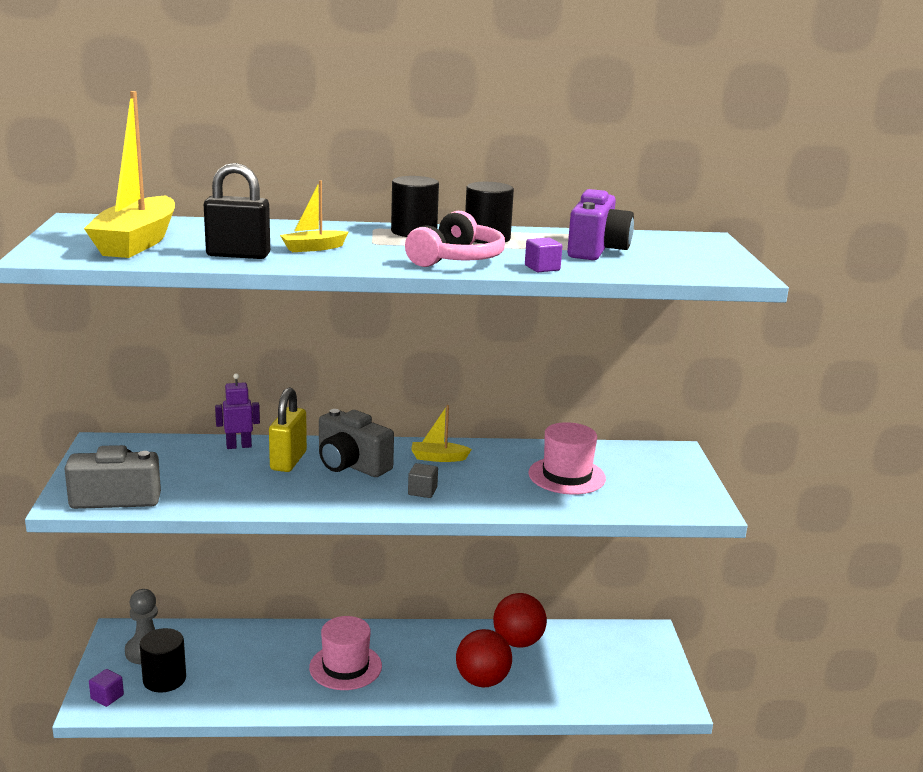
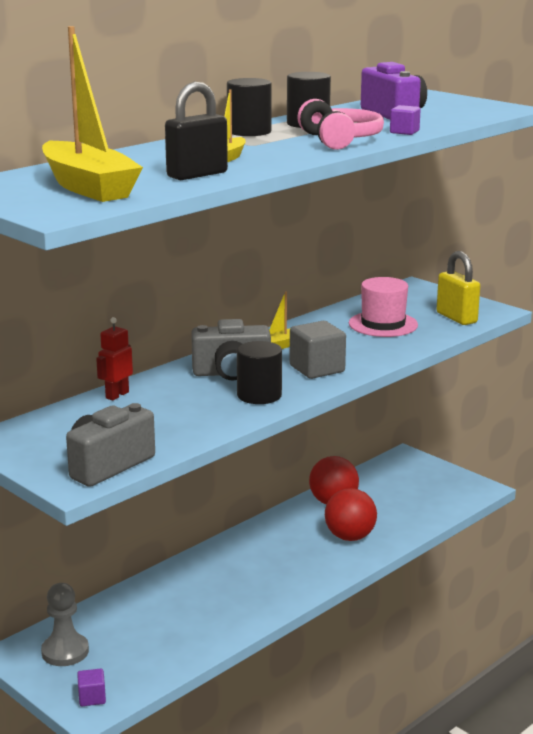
camera: 40 degrees left, 0 degrees up
(164, 679) = (117, 660): black cylinder -> black cylinder (259, 395)
(239, 446) = (117, 395): purple robot -> red robot
(288, 461) = (180, 389): yellow padlock -> yellow padlock (456, 318)
(345, 667) = (243, 578): pink hat -> none
(422, 491) = (317, 369): grey cube -> grey cube, size x1.83

